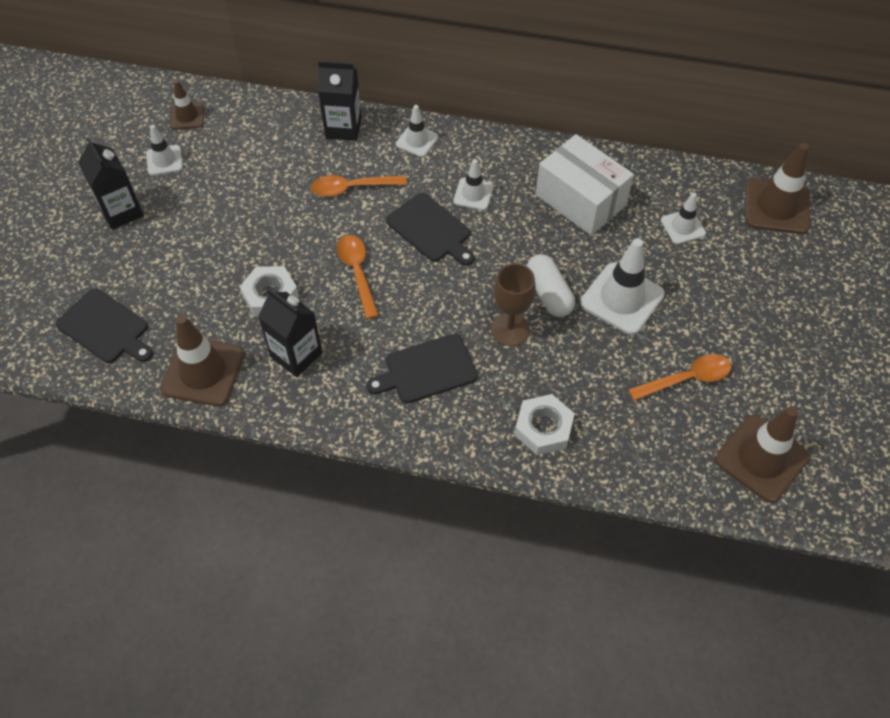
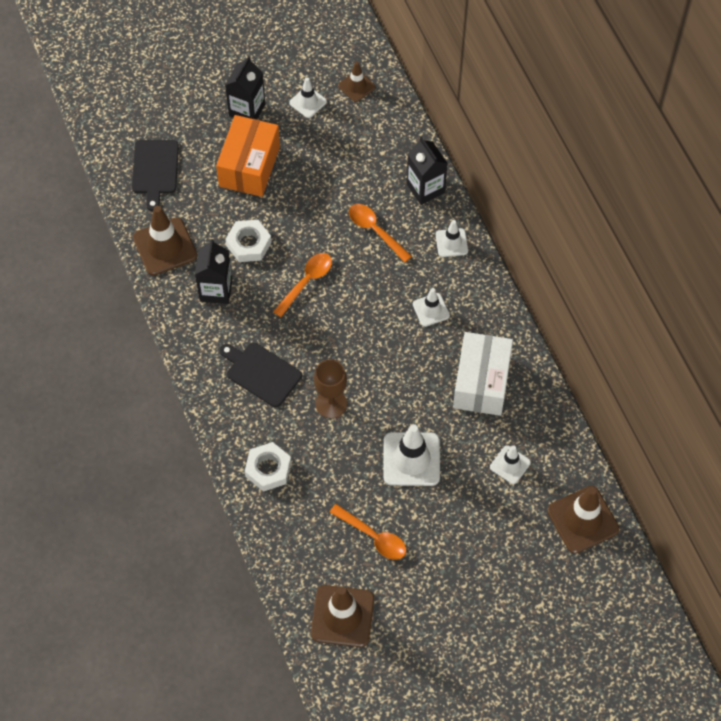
camera: 55 degrees right, 5 degrees up
(185, 245) = (249, 166): none -> orange box
(431, 230) = (377, 303): black cutting board -> none
(549, 293) = (380, 410): white capsule -> none

